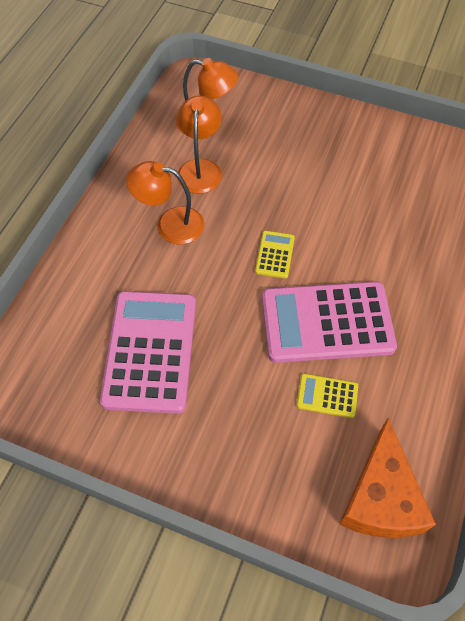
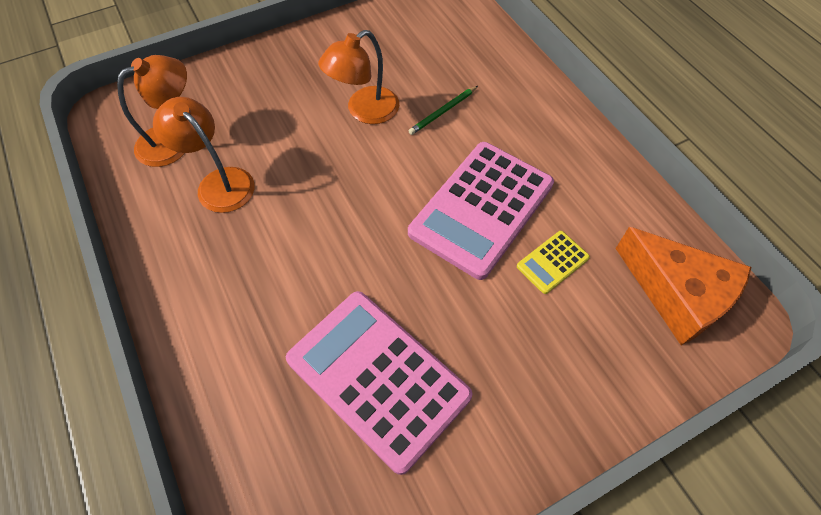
camera: 50 degrees left, 0 degrees up
(170, 224) = (252, 253): orange lamp -> orange lamp (364, 111)
(275, 255) = (376, 195): yellow calculator -> none
(385, 242) = (443, 111): none -> green pencil

